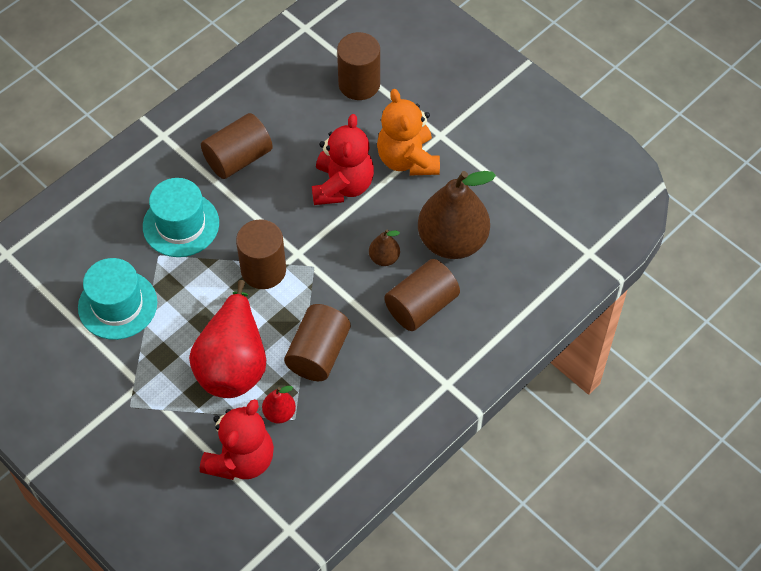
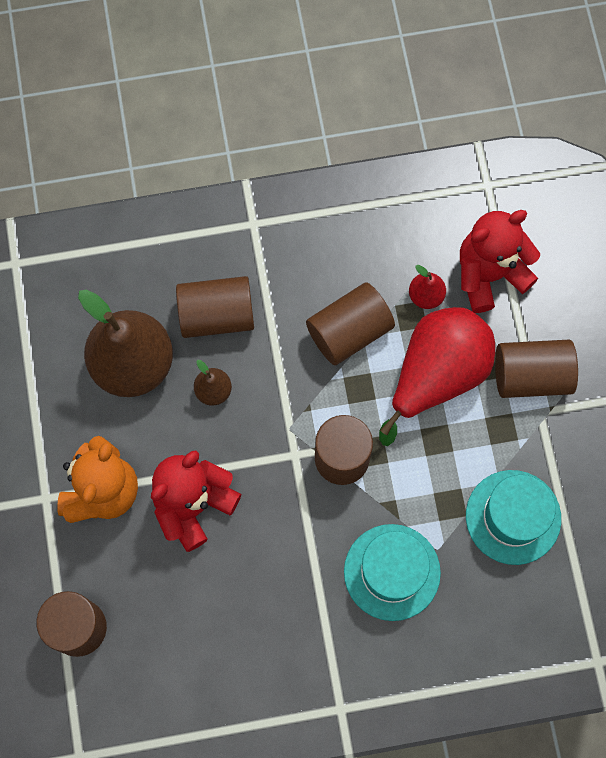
camera: 145 degrees left, 15 degrees up
(238, 158) = (278, 617): brown cylinder -> brown cylinder (531, 375)

